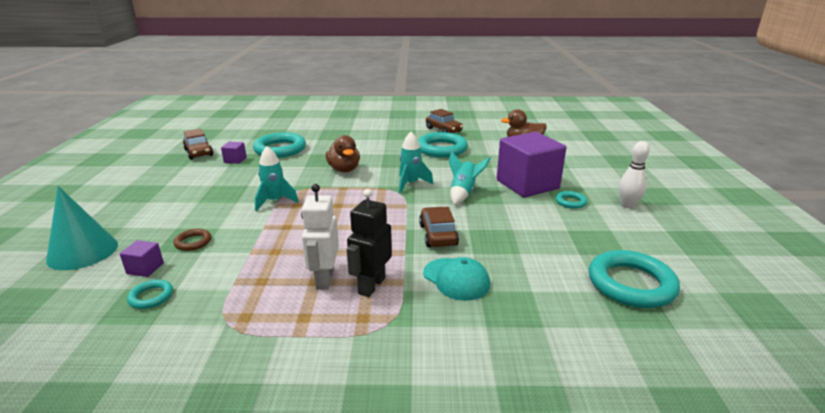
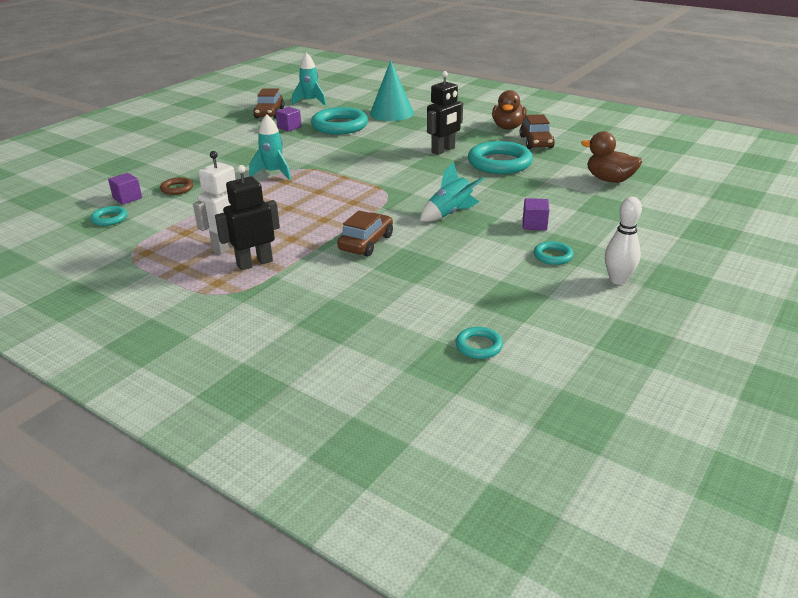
camera: 35 degrees right, 5 degrees up
(83, 252) = (106, 174): turquoise cone -> turquoise cone (391, 113)
(344, 169) = (369, 160): brown duck -> brown duck (508, 127)
(390, 149) = (443, 150): none -> black robot
(411, 184) = (412, 190): turquoise rocket -> turquoise rocket (310, 102)
(456, 279) = (326, 282): turquoise cap -> none
(527, 184) = (534, 224): purple cube -> purple cube, size x0.41
(631, 284) = (478, 346): turquoise ring -> turquoise ring, size x0.48

